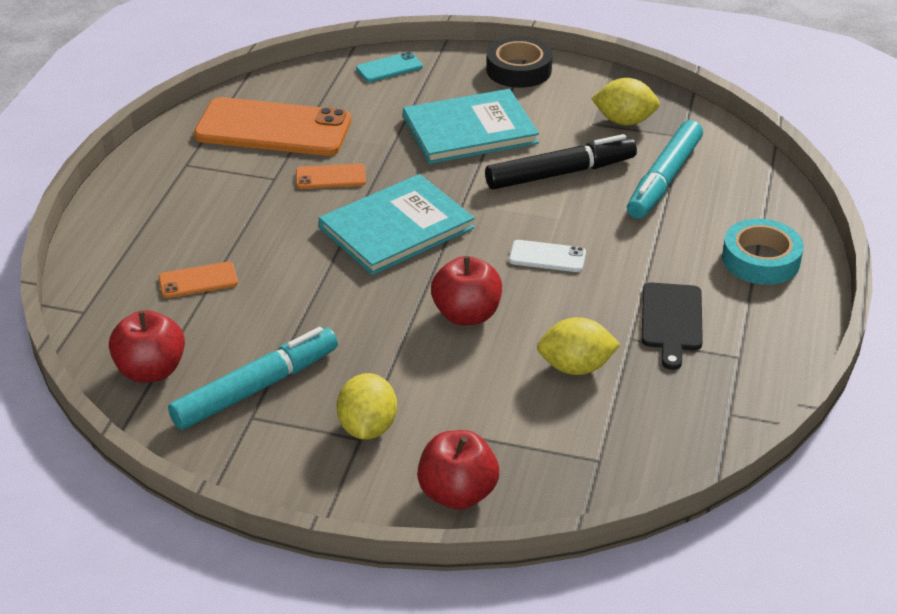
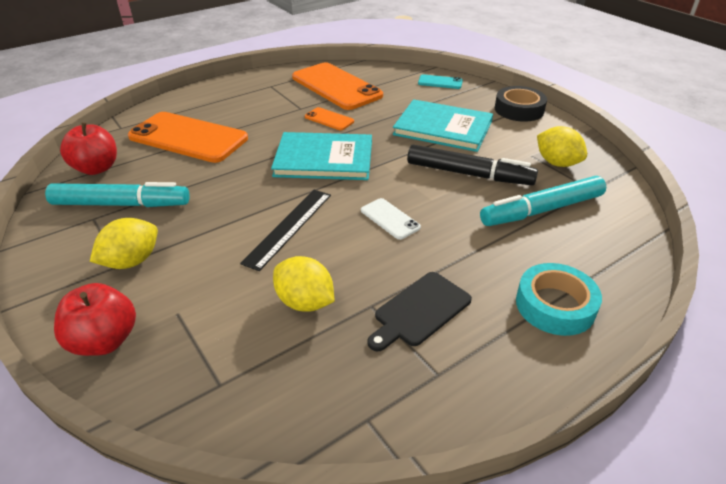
camera: 40 degrees right, 0 degrees up
(198, 280) = (188, 138): orange phone -> orange phone, size x2.23
(466, 315) = (288, 227): red apple -> black ruler

